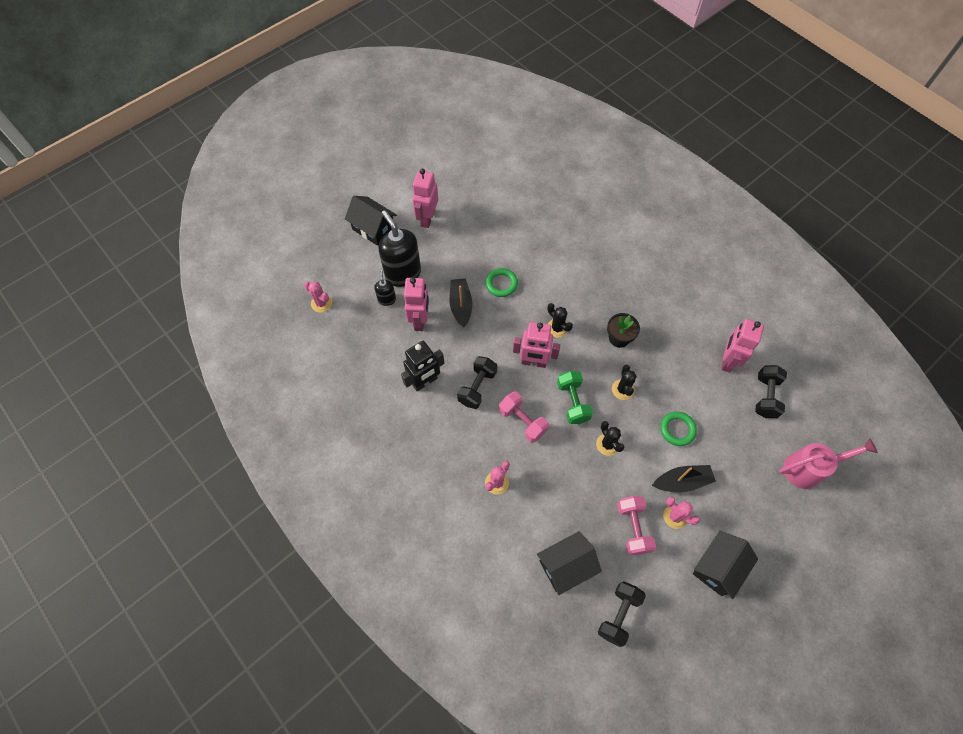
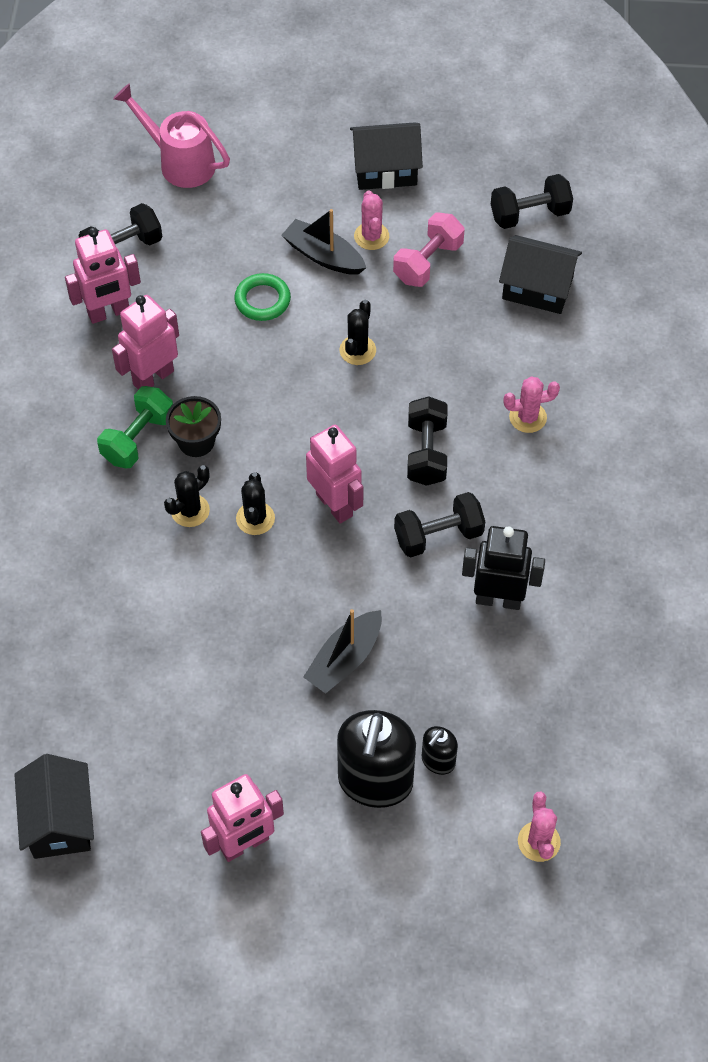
camera: 135 degrees left, 5 degrees down
(373, 229) = (344, 903): black house -> black house (59, 821)
(420, 320) = (422, 687): pink robot -> pink robot (153, 377)
(501, 284) = (256, 640): green ring -> none
(522, 421) = (426, 452): pink dumbbell -> black dumbbell
(573, 402) = (342, 422): green dumbbell -> green dumbbell (138, 438)
(622, 389) = (268, 386): black cactus -> black cactus (190, 510)

